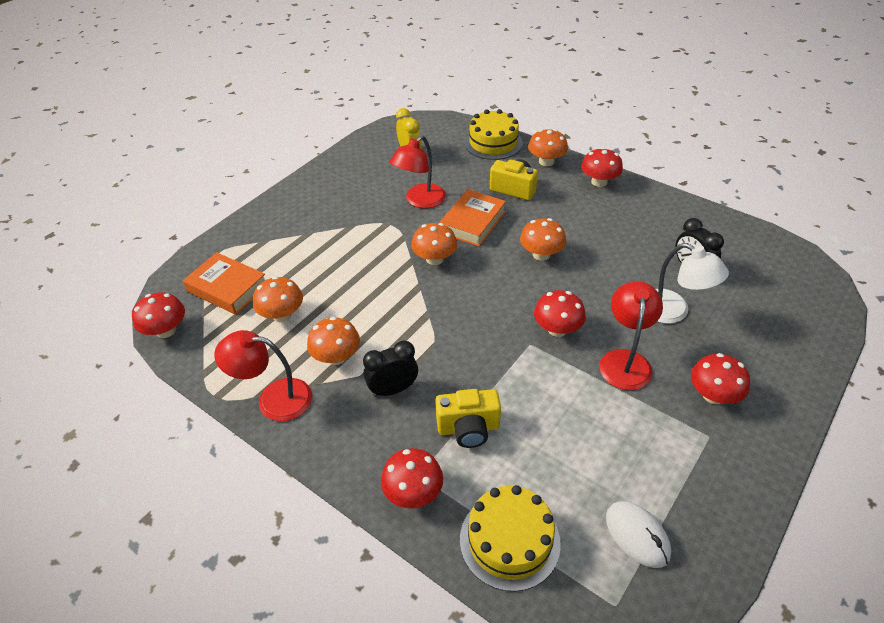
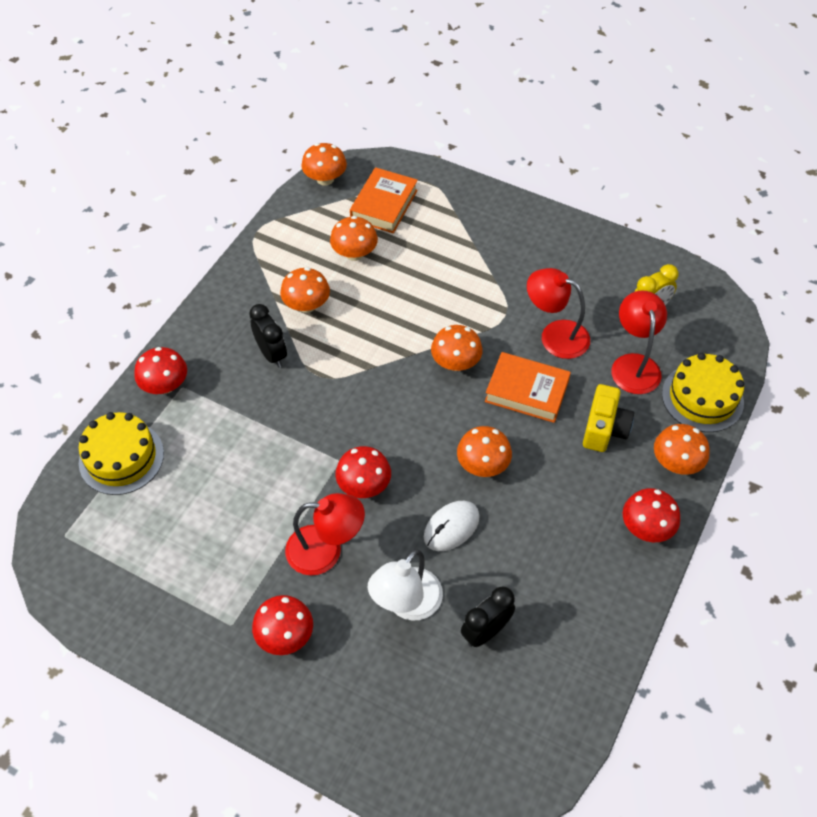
camera: 80 degrees right, 10 degrees up
(166, 330) = (325, 179): red mushroom -> orange mushroom
(274, 399) = (255, 271): red lamp -> red lamp (634, 364)
(468, 428) = (231, 417): yellow camera -> none
(637, 535) = (125, 554): white mouse -> white mouse (451, 527)

